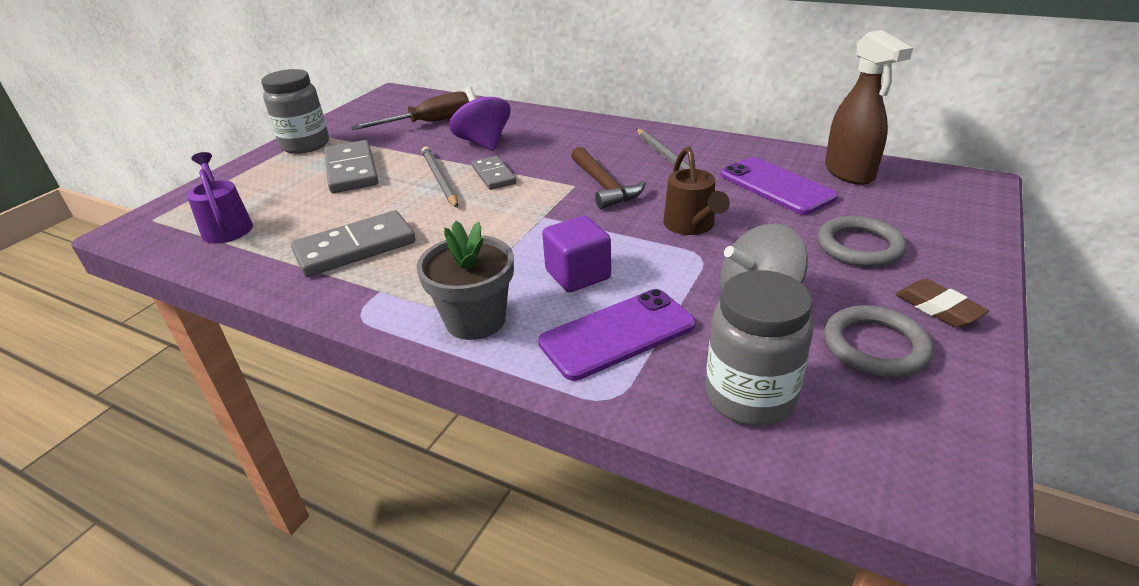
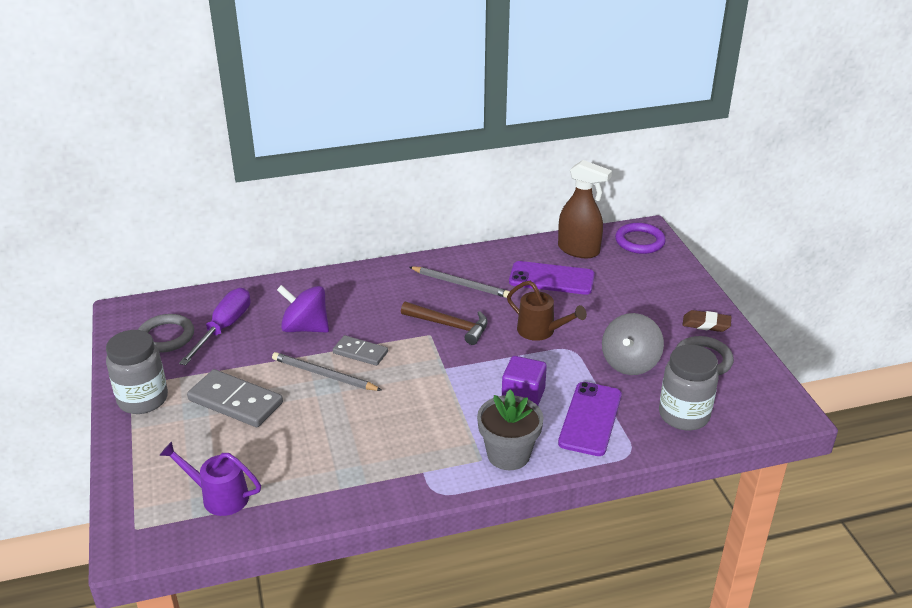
camera: 45 degrees left, 0 degrees up
(355, 248) = (355, 456): grey domino -> none
(429, 123) = (224, 328): brown screwdriver -> purple screwdriver
(859, 246) = (638, 303): grey ring -> grey ring (166, 336)
(949, 190) = (639, 241): none -> purple ring

